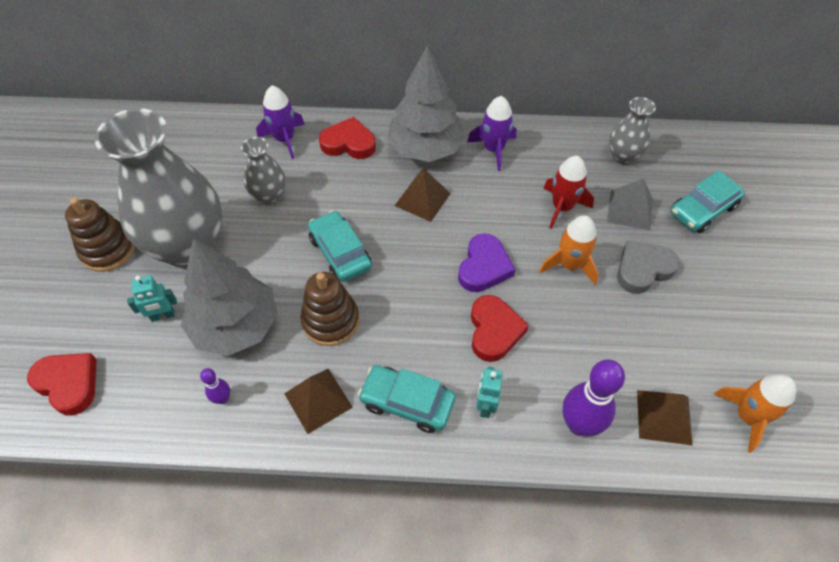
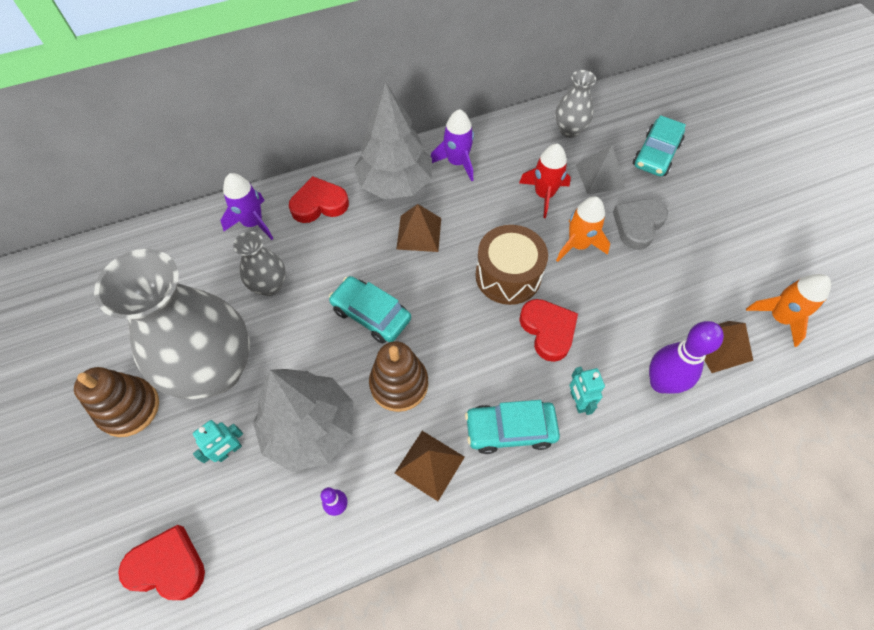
camera: 25 degrees left, 5 degrees up
(484, 267) = (508, 276): purple heart -> brown drum

